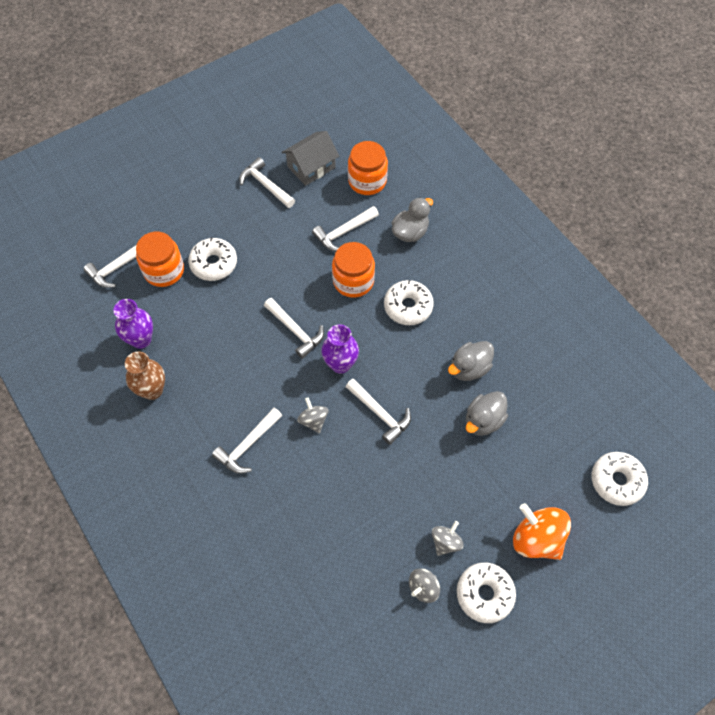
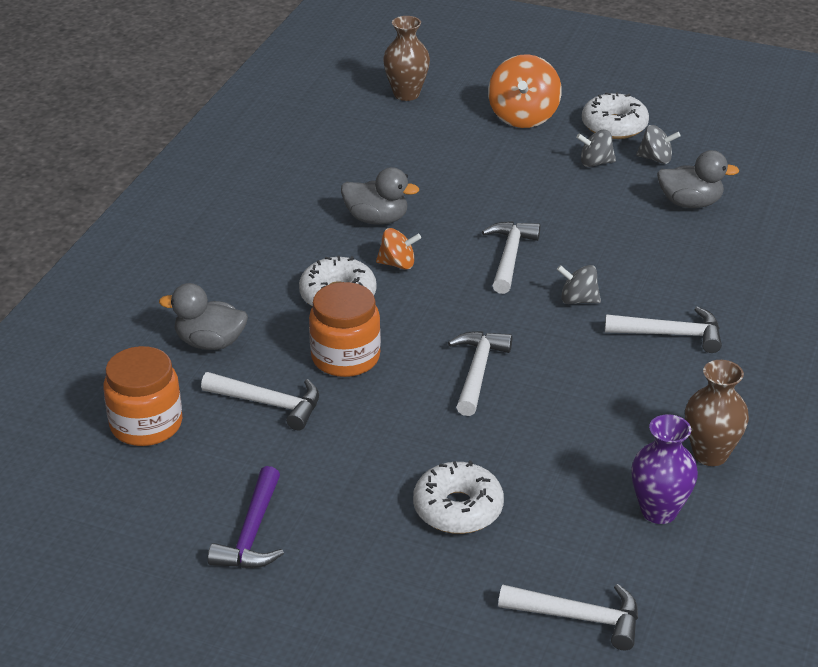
camera: 125 degrees left, 25 degrees down
(164, 271) = (527, 557): orange jar -> none
(266, 185) = (252, 533): white hammer -> purple hammer
(311, 167) = (167, 499): grey house -> none
(313, 420) = (578, 300): grey spinning top -> grey spinning top turned 75 degrees clockwise
(340, 364) = (481, 313): purple vase -> none
(416, 352) = (397, 264): none -> orange spinning top
(483, 420) = (433, 187): grey duck -> grey duck (690, 203)
(616, 481) = (406, 94): white donut -> brown vase

